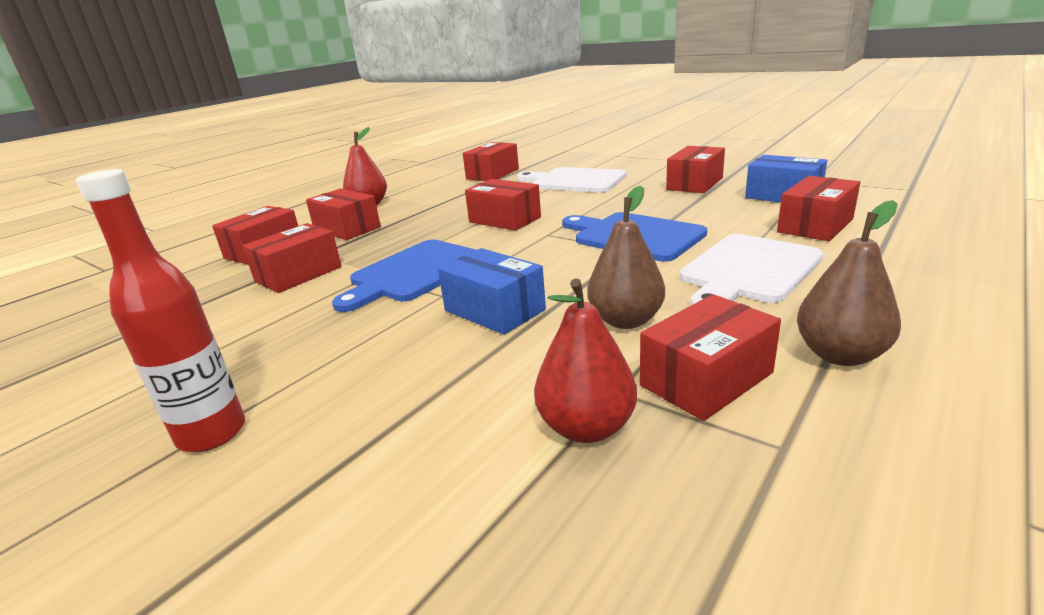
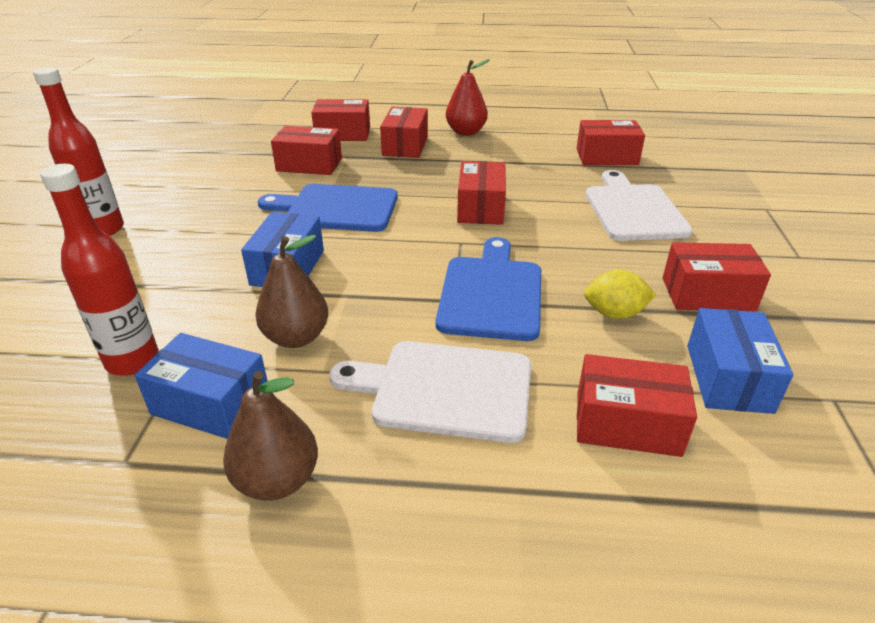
camera: 55 degrees right, 10 degrees up
(586, 427) = (133, 361): red pear -> red bottle
(695, 207) = (615, 313): none -> yellow lemon
(706, 379) = (211, 404): red box -> blue box

